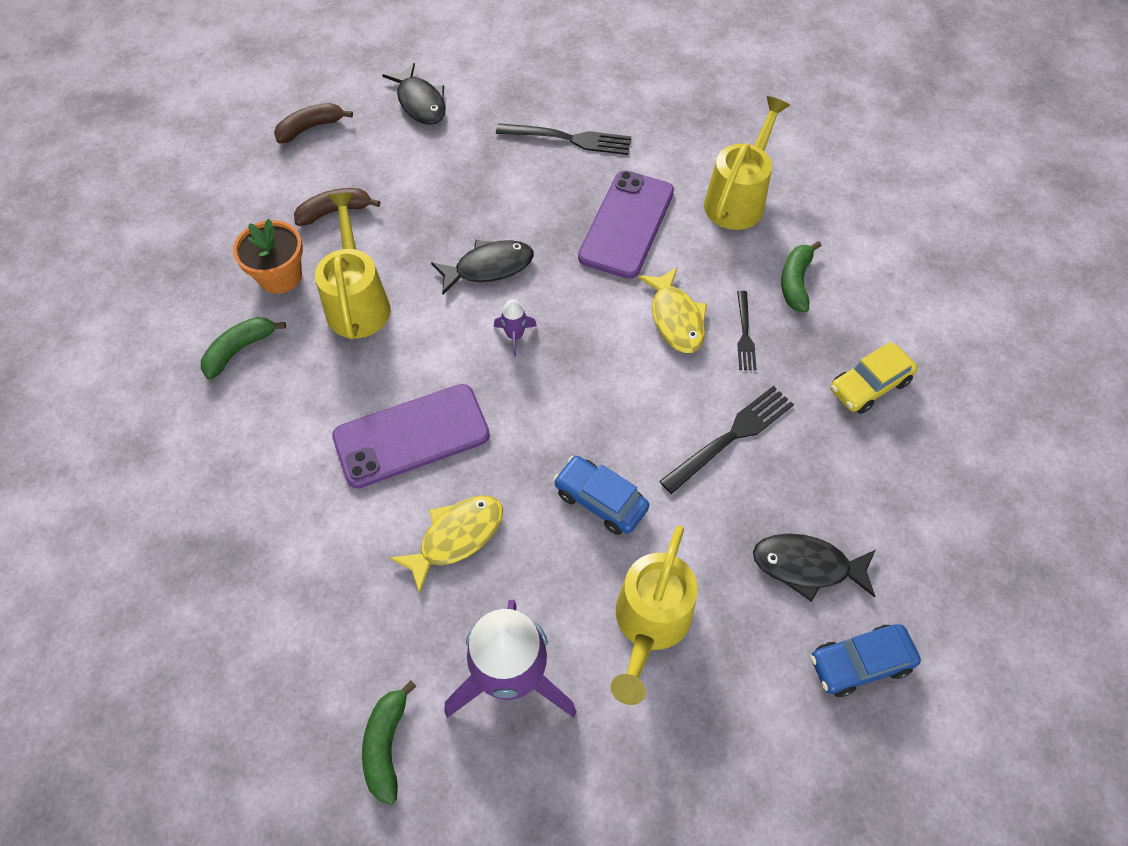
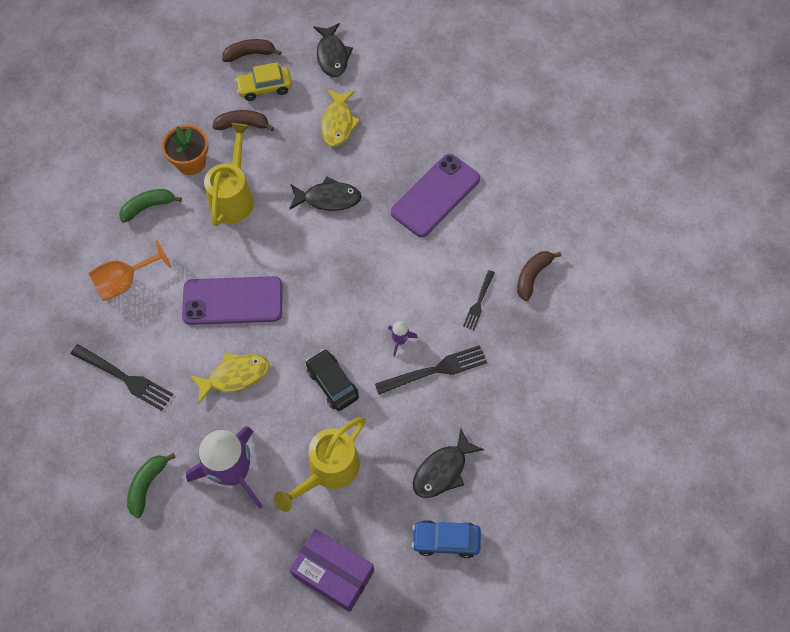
camera: 20 degrees right, 5 degrees up
(242, 459) = (125, 282): none -> orange goblet
(515, 335) = (325, 253): purple rocket -> purple rocket (400, 340)
(569, 139) = (425, 116): black fork -> black fork (125, 378)
(600, 500) = (332, 383): blue car -> black car
(676, 318) = (437, 276): yellow fish -> yellow fish (338, 123)
(726, 774) = (333, 573): none -> purple box
(738, 199) = (523, 201): yellow watering can -> none
(795, 282) = (532, 276): green banana -> brown banana
(807, 566) = (443, 470): black fish -> black fish turned 75 degrees counterclockwise
(869, 385) = (545, 366): yellow car -> yellow car (264, 88)

